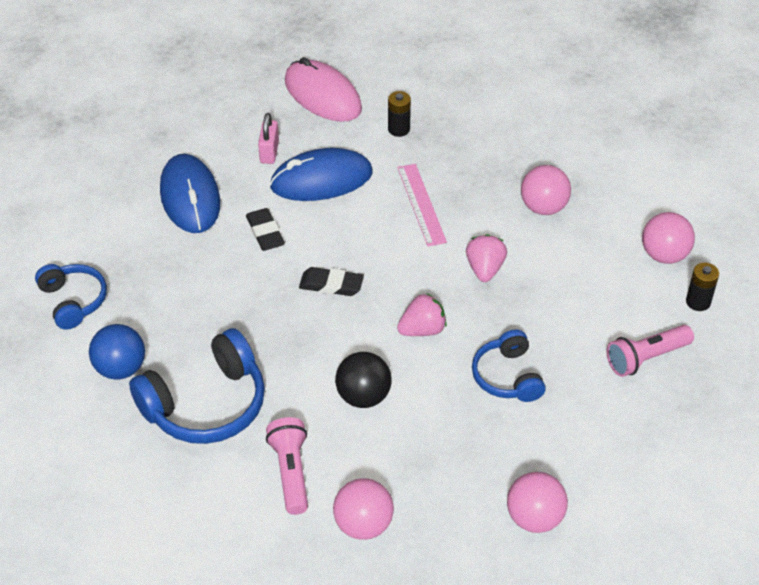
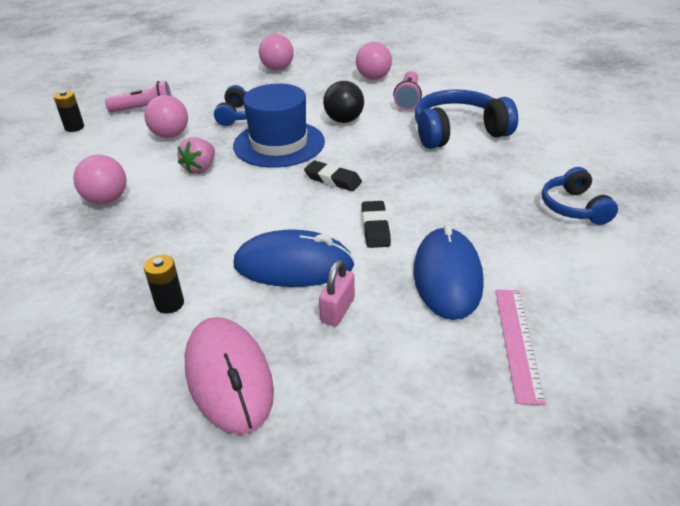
camera: 160 degrees left, 10 degrees down
(121, 368) = (525, 159): blue ball -> none
(421, 204) = (211, 223): pink ruler -> pink ruler (518, 342)
(422, 329) = (279, 144): pink strawberry -> blue hat
(664, 255) = (58, 154): pink ball -> pink ball (170, 135)

